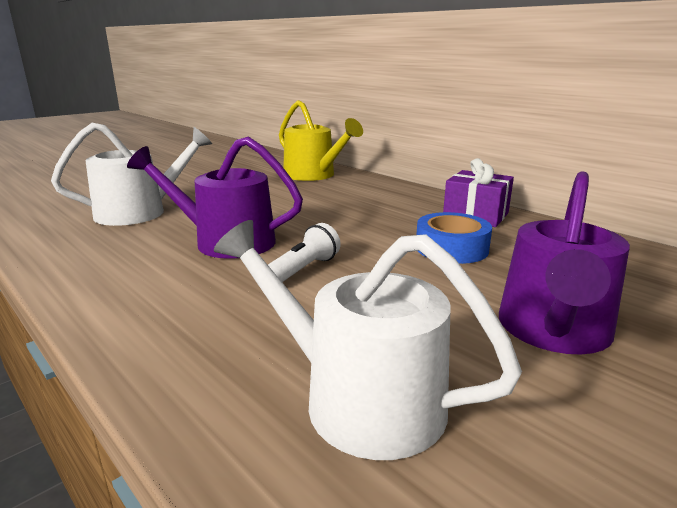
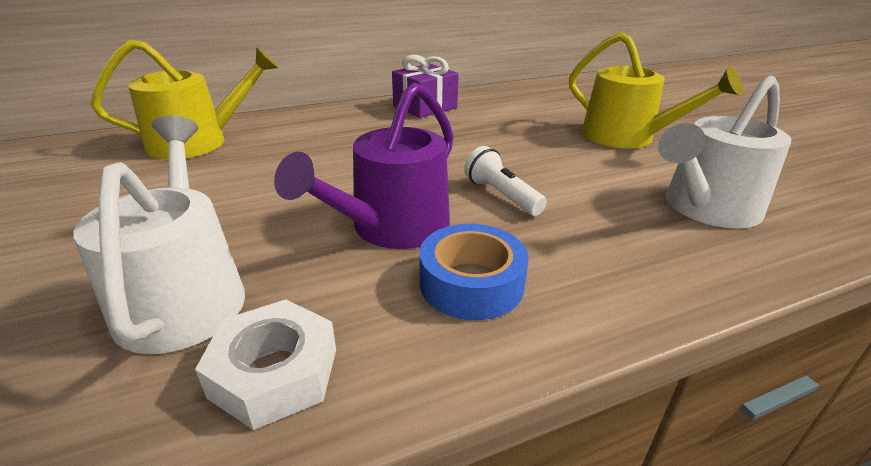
camera: 70 degrees left, 10 degrees up
(73, 242) = (274, 373): none -> white nut
(451, 248) = (489, 131): blue tape -> blue tape (471, 283)
(553, 331) = (626, 137): purple watering can -> yellow watering can

